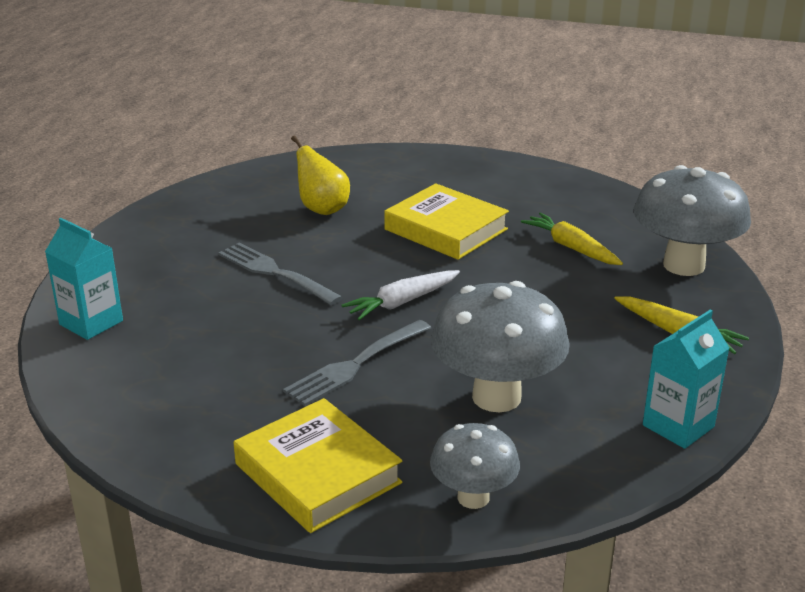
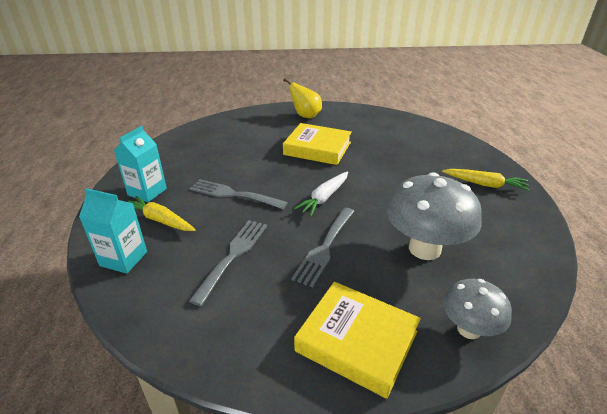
camera: 20 degrees left, 5 degrees up
(226, 348) = (233, 256): none -> grey fork
(322, 209) = (238, 149): yellow pear -> yellow pear (305, 116)
(571, 247) = (391, 146): yellow carrot -> yellow carrot (160, 220)
(678, 426) = (535, 242): turquoise carton -> turquoise carton (147, 192)
(683, 265) = (454, 146): grey mushroom -> none

